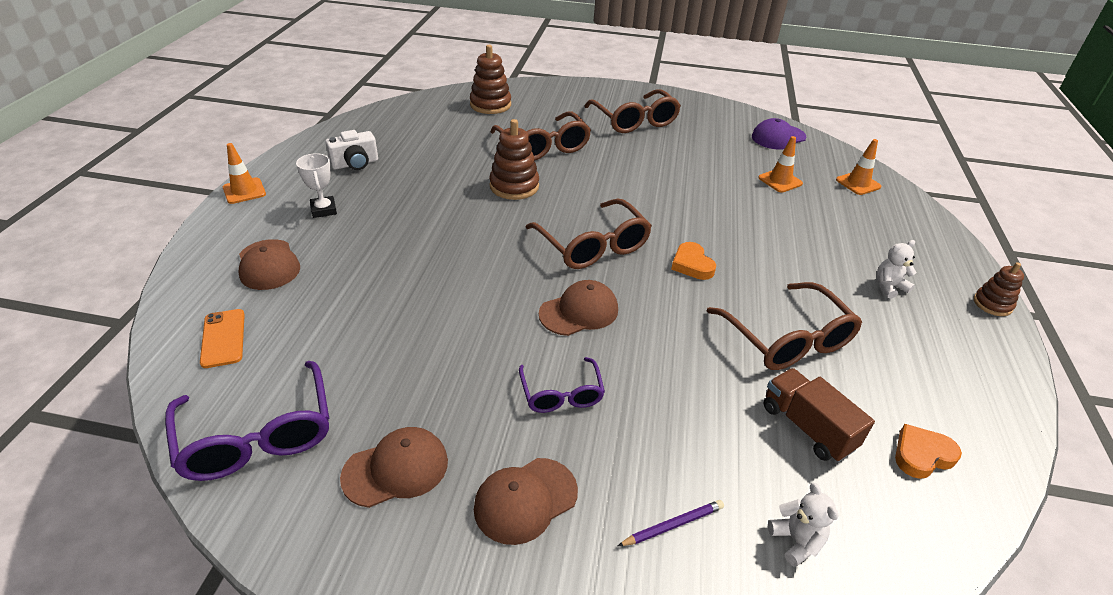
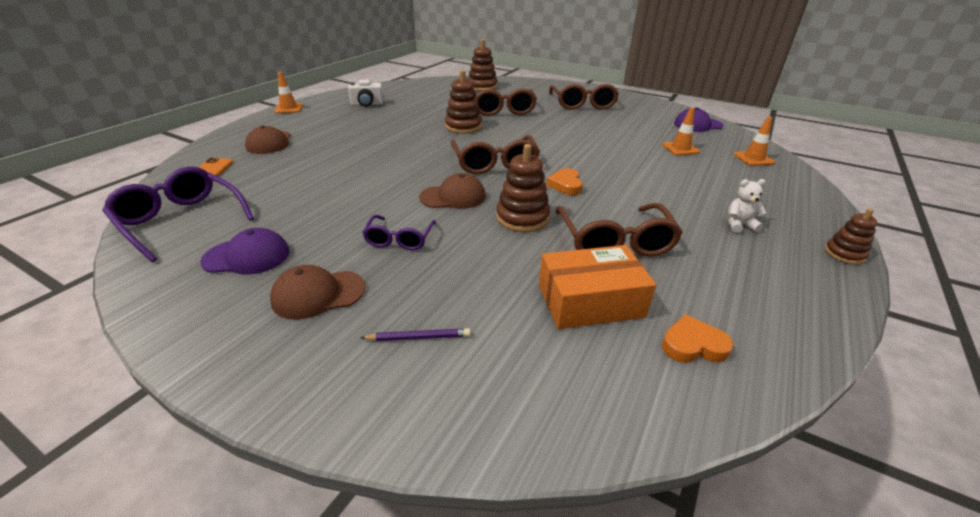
camera: 20 degrees right, 5 degrees down
(257, 435) = (181, 221): purple glasses -> purple glasses turned 135 degrees clockwise
(323, 210) = (327, 122): white trophy -> none
(396, 469) = (247, 256): brown cap -> purple cap
(675, 327) = (522, 218): none -> brown stacking toy
(796, 541) = (519, 376): white teddy bear -> none
(807, 427) = (590, 301): brown truck -> orange box

